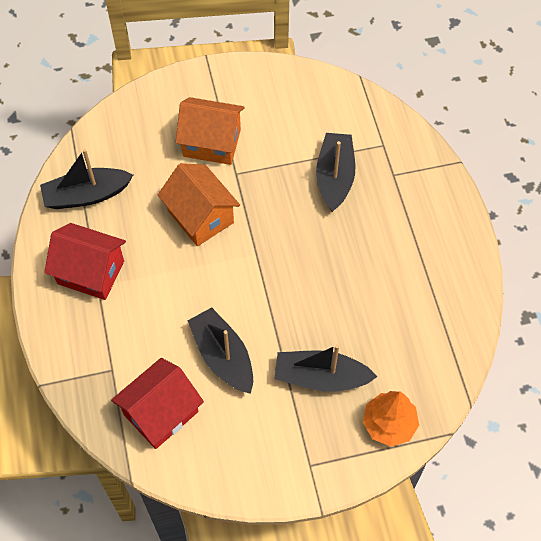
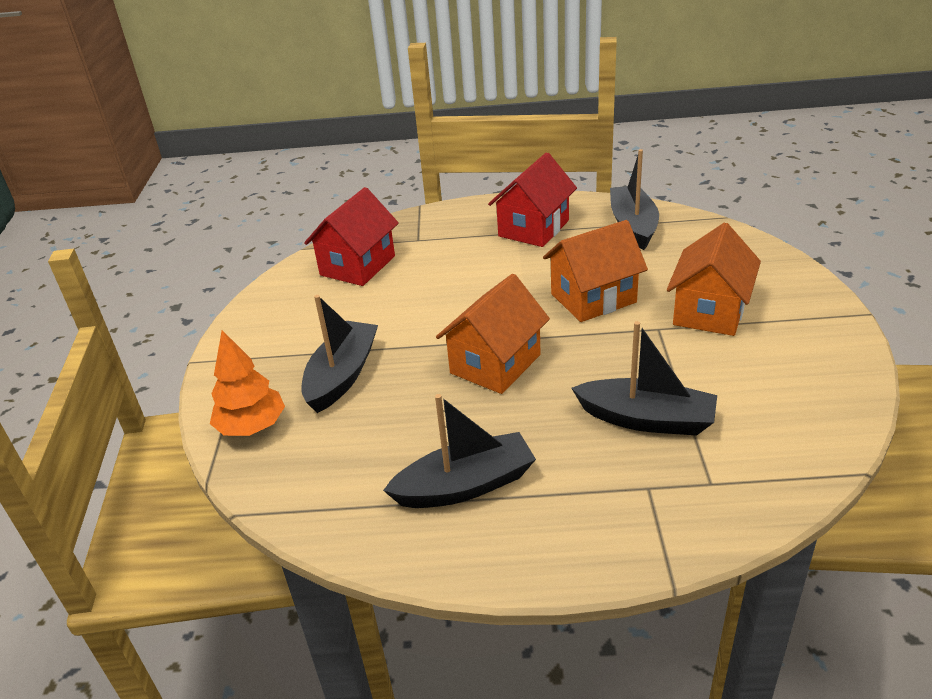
camera: 105 degrees right, 25 degrees down
(161, 413) = (357, 265): red house -> red house turned 60 degrees clockwise
(223, 356) = (402, 306): black boat -> black boat (465, 485)
(291, 272) = (495, 364): none -> orange house

